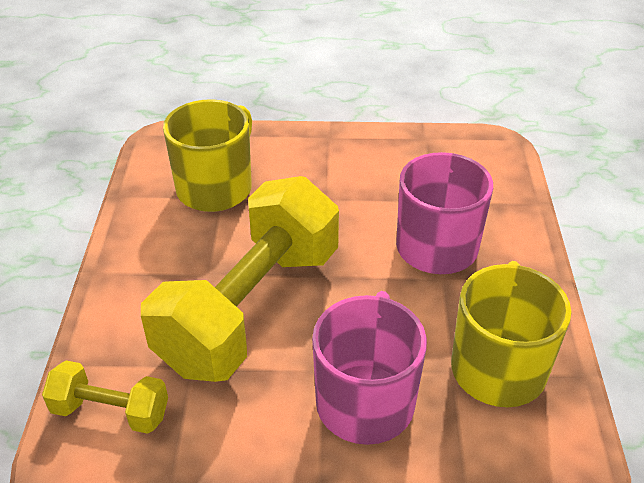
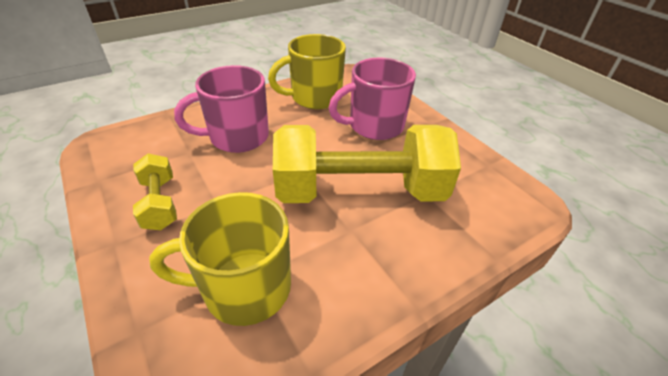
camera: 125 degrees left, 0 degrees up
(111, 411) = (490, 210): yellow dumbbell -> yellow dumbbell (160, 203)

